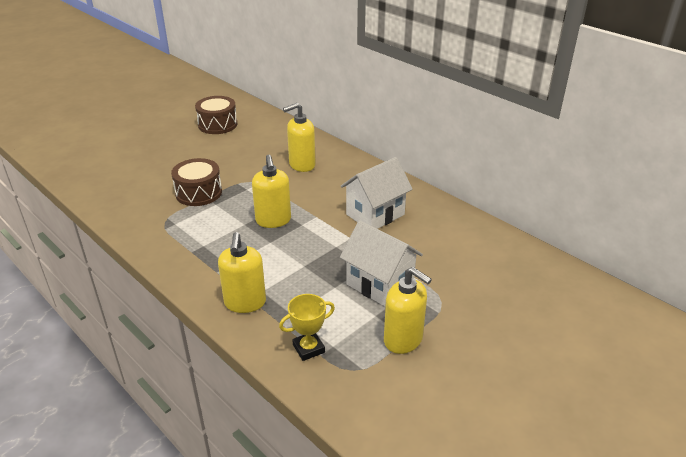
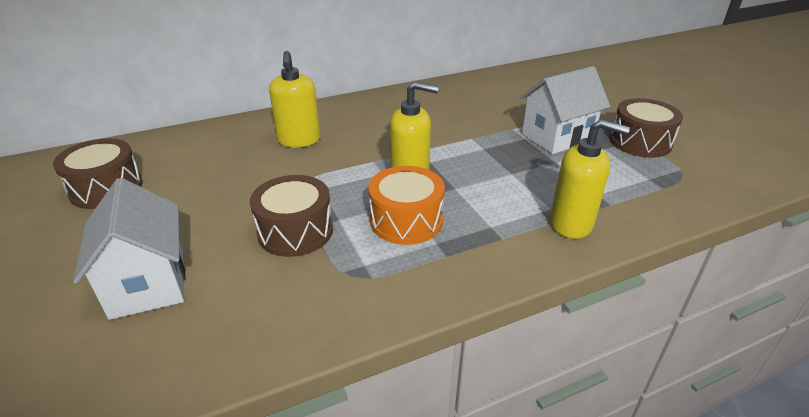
camera: 70 degrees left, 0 degrees up
(223, 229) = (406, 221): none -> orange drum
(308, 348) = (653, 193): yellow trophy -> none
(375, 214) = (437, 117): white house -> white house (148, 283)
(403, 340) = (640, 142): yellow soap dispenser -> brown drum

